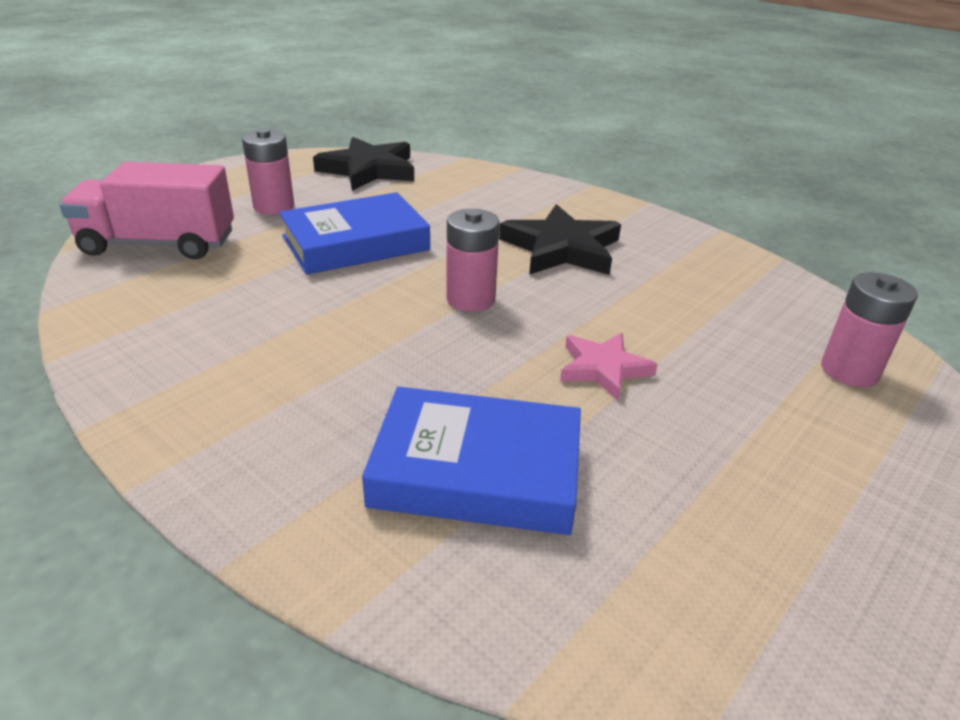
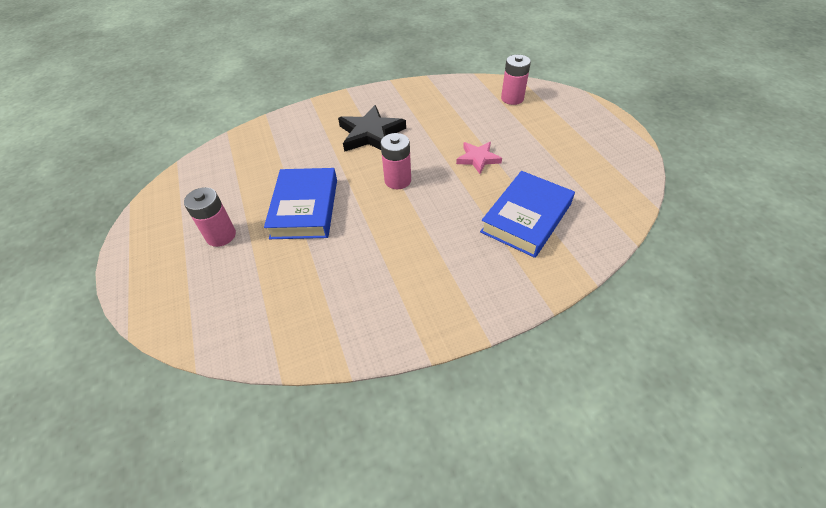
camera: 60 degrees left, 15 degrees up
(159, 244) = (229, 306): pink truck -> none
(369, 170) = (205, 177): black star -> none

